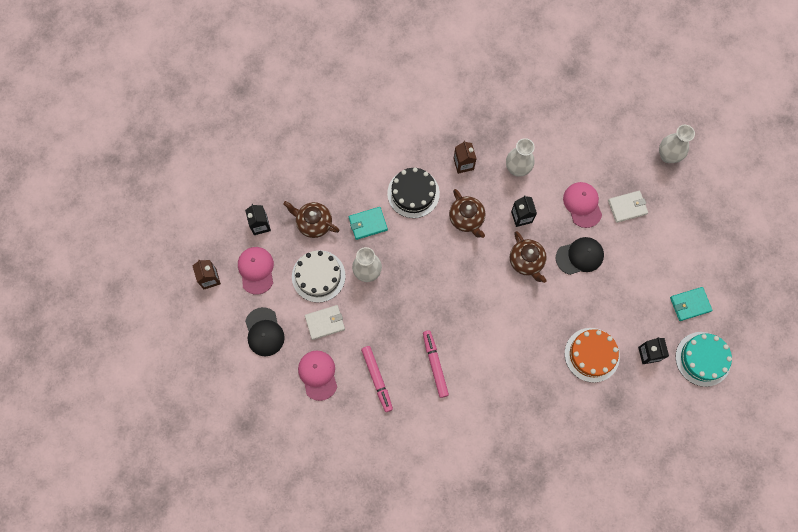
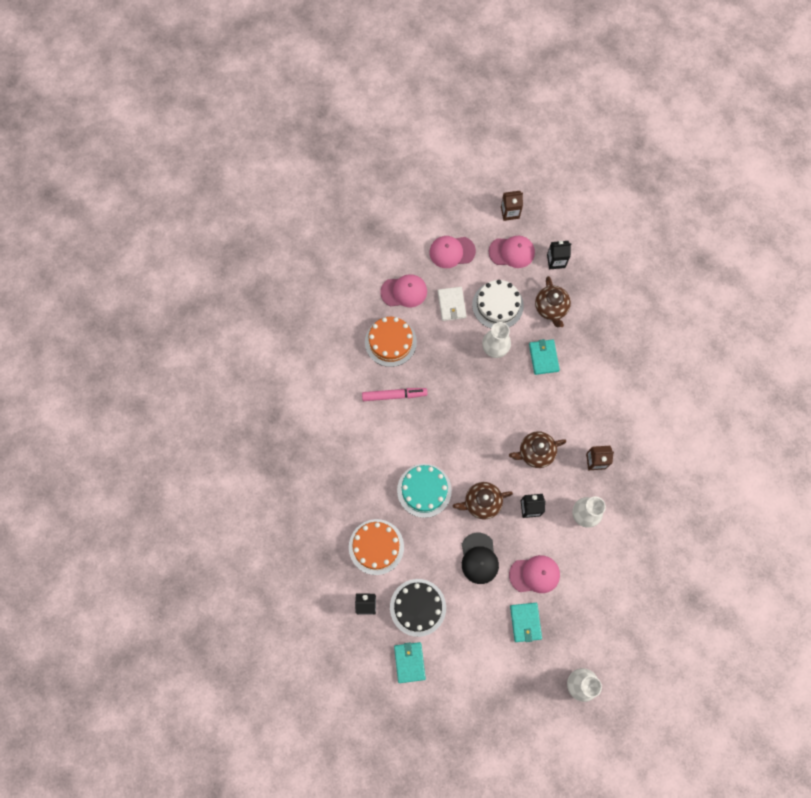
camera: 100 degrees right, 0 degrees up
(264, 332) = (452, 252): black cap -> pink cap
(314, 223) = (551, 308): brown teapot -> brown teapot turned 135 degrees clockwise
(377, 379) = (390, 342): pink marker -> orange cake
(413, 193) = (570, 406): black cake -> black cake (418, 607)
(627, 207) = (525, 622): white wallet -> turquoise wallet
(703, 359) = (351, 660): turquoise cake -> turquoise cake (424, 490)

